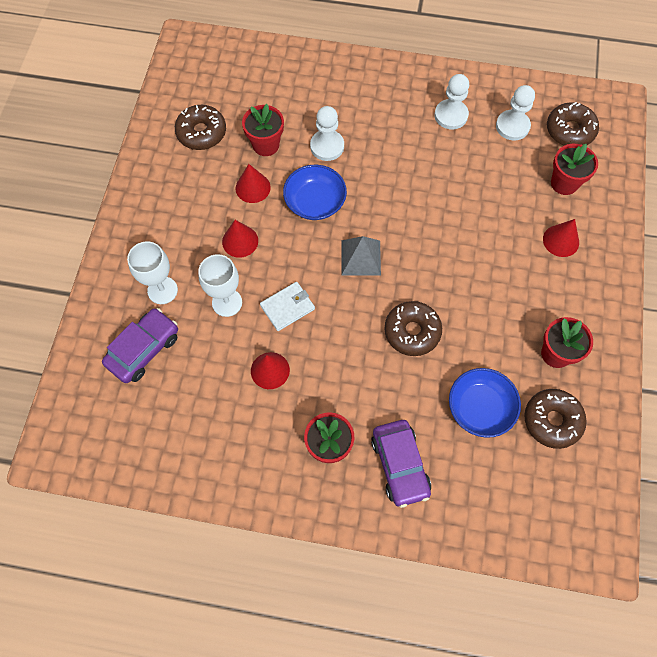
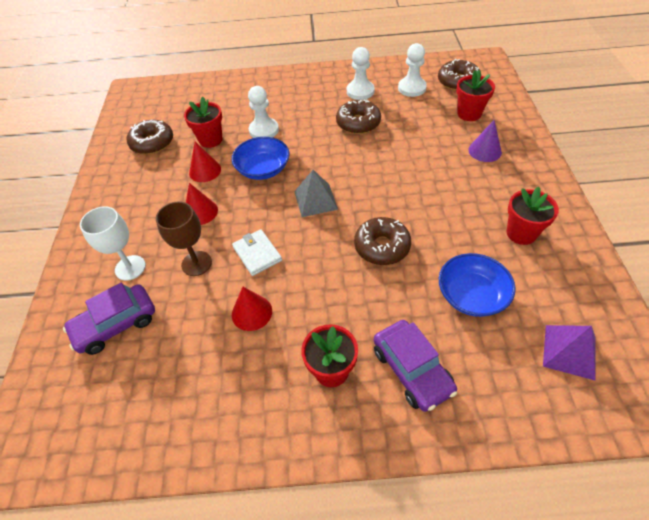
camera: 10 degrees left, 15 degrees down
(144, 349) = (116, 324): purple car -> purple car turned 150 degrees counterclockwise
(227, 302) = (196, 263): white goblet -> brown goblet
(287, 307) = (257, 254): white wallet -> white wallet turned 75 degrees counterclockwise
(546, 486) = (569, 351): none -> purple pyramid
(552, 420) = (545, 289): brown donut -> brown donut (358, 123)
(561, 240) = (485, 151): red cone -> purple cone

